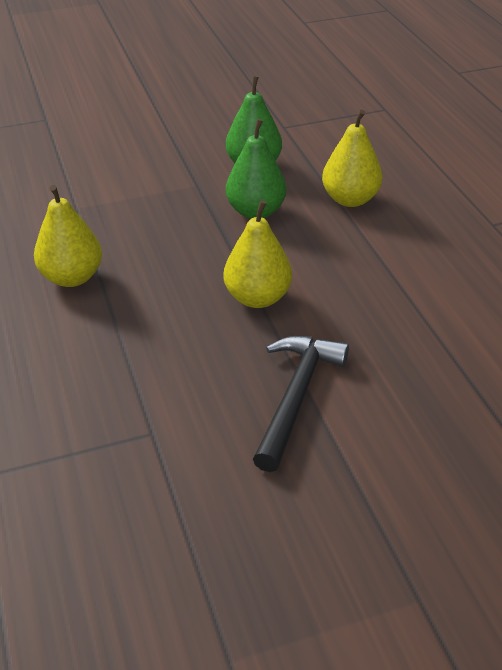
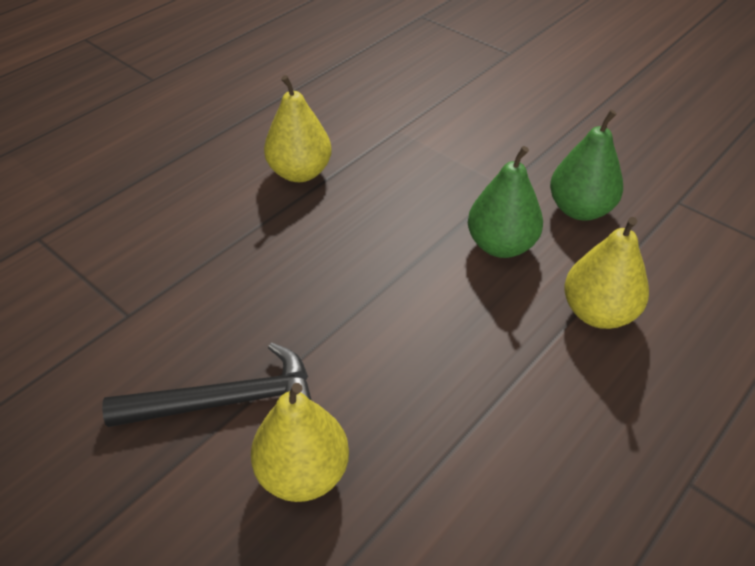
camera: 60 degrees right, 5 degrees up
(257, 298) = (360, 307): yellow pear -> yellow pear (303, 473)

